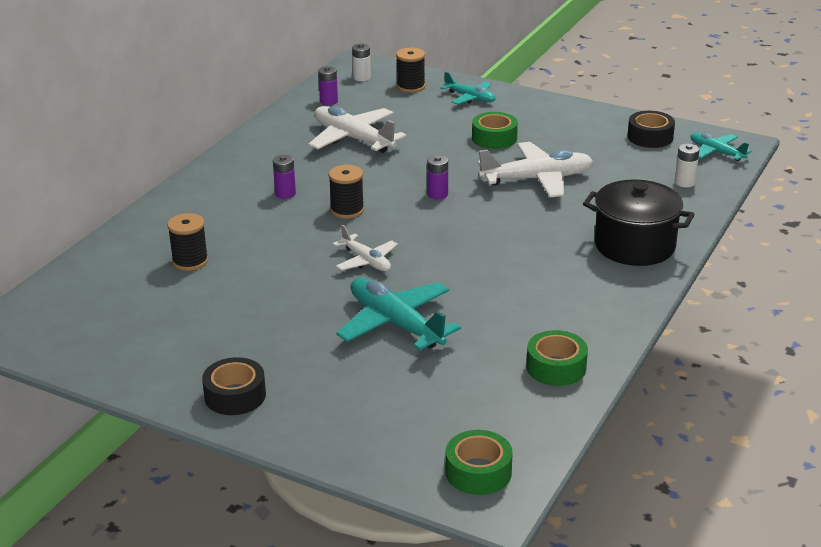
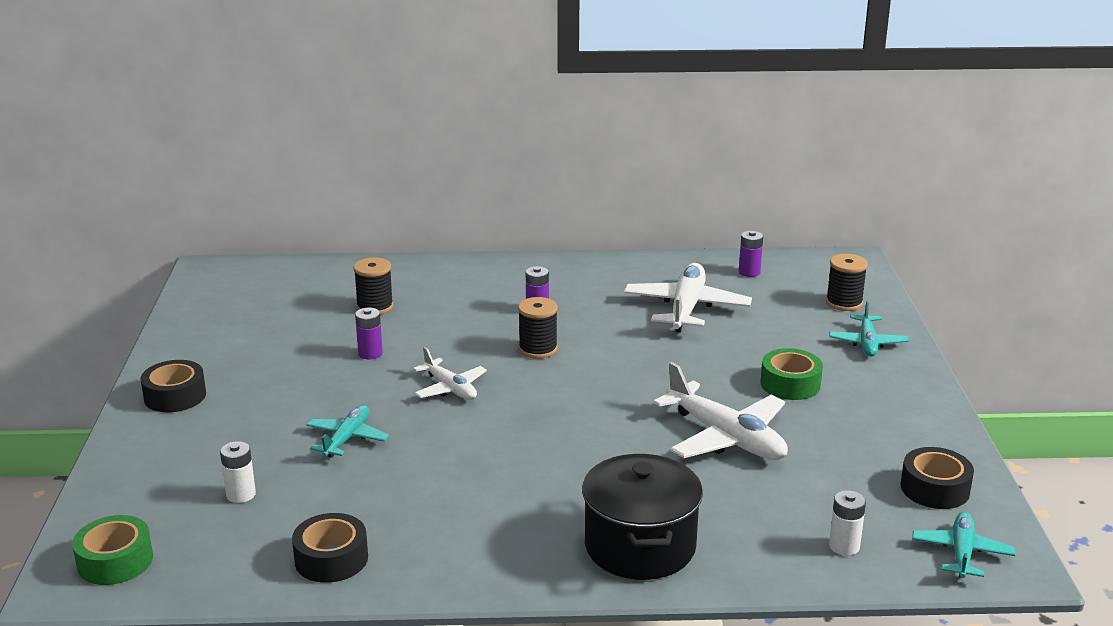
camera: 60 degrees right, 5 degrees down
(362, 77) = (826, 272): white battery -> white battery (241, 494)
(366, 261) = (450, 388): white plane -> white plane turned 60 degrees counterclockwise
(395, 323) = (347, 438): turquoise plane -> turquoise plane, size x0.58
(437, 194) = (623, 387): purple battery -> purple battery (370, 353)
(556, 367) = (331, 559): green tape -> black tape

